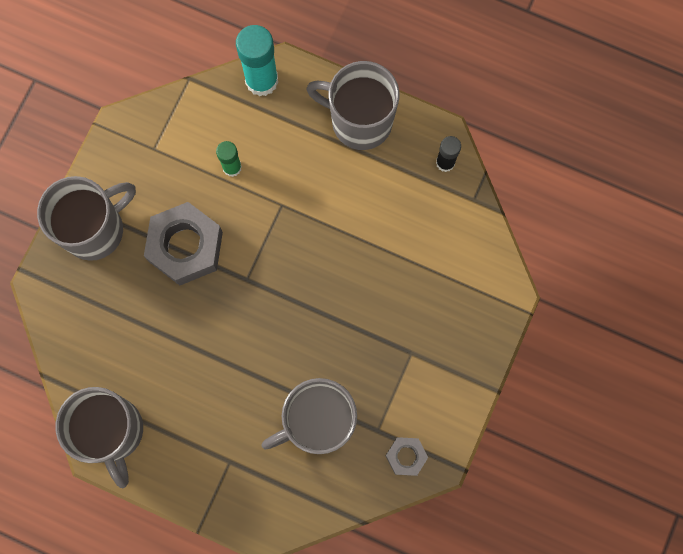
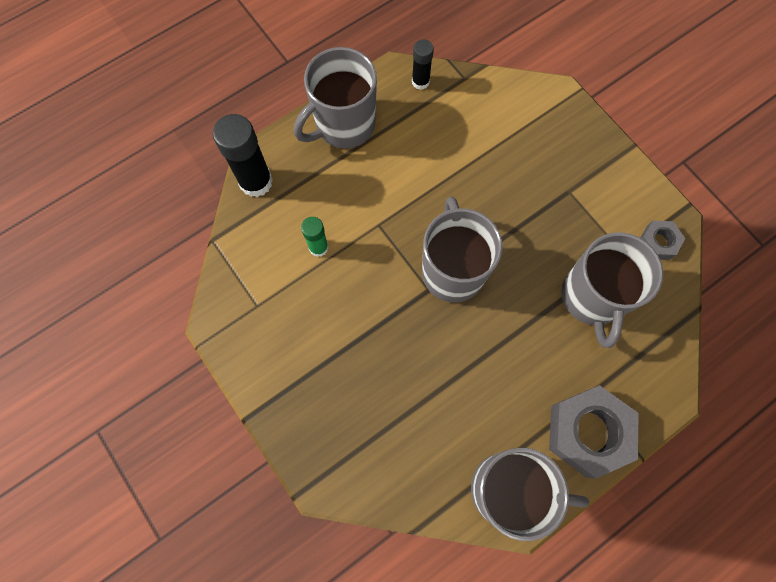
camera: 60 degrees left, 5 degrees down
(95, 229) = (300, 400): grey mug -> grey mug (452, 270)
(186, 247) = (367, 326): grey nut -> grey nut (587, 432)
(261, 80) = (256, 182): turquoise glue stick -> black glue stick

